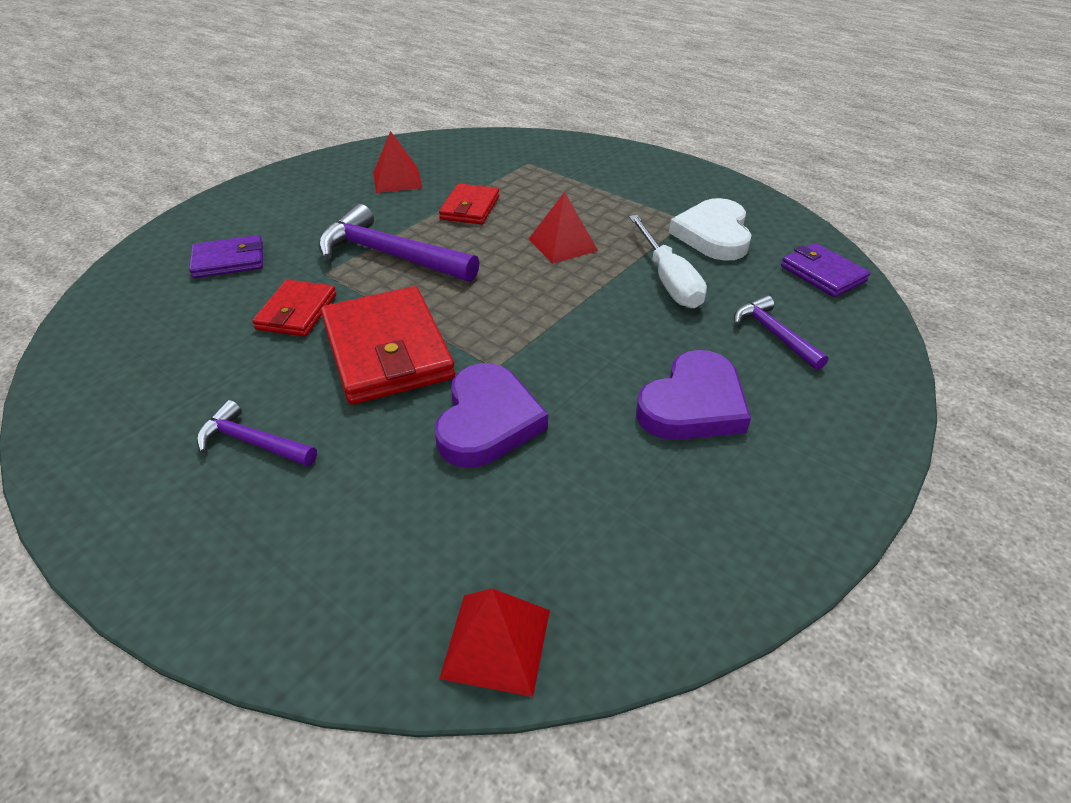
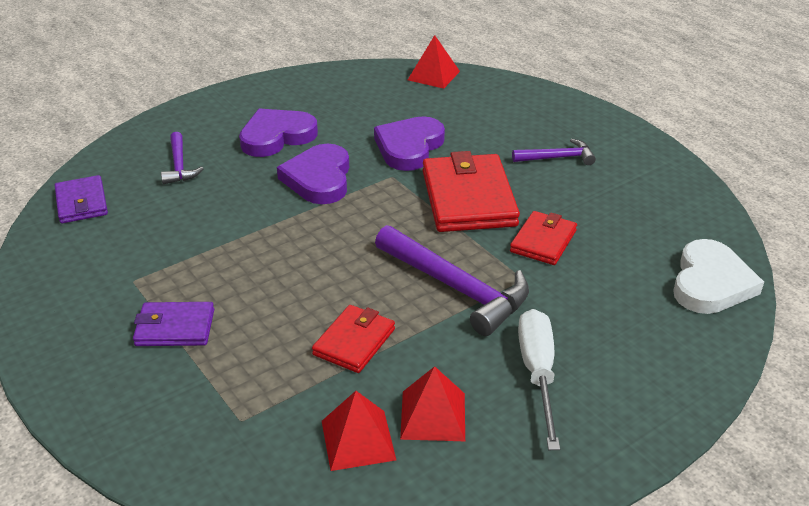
camera: 165 degrees left, 5 degrees down
(229, 260) = (623, 310): purple wallet -> purple wallet (175, 328)
(253, 442) = (557, 158): purple hammer -> purple hammer turned 45 degrees counterclockwise
(563, 244) = (280, 271): red pyramid -> red pyramid (358, 440)
(588, 346) = (319, 179): none -> purple heart
(668, 280) = (214, 219): white screwdriver -> white screwdriver (538, 373)
(713, 235) = (126, 257): white heart -> white heart (711, 283)

